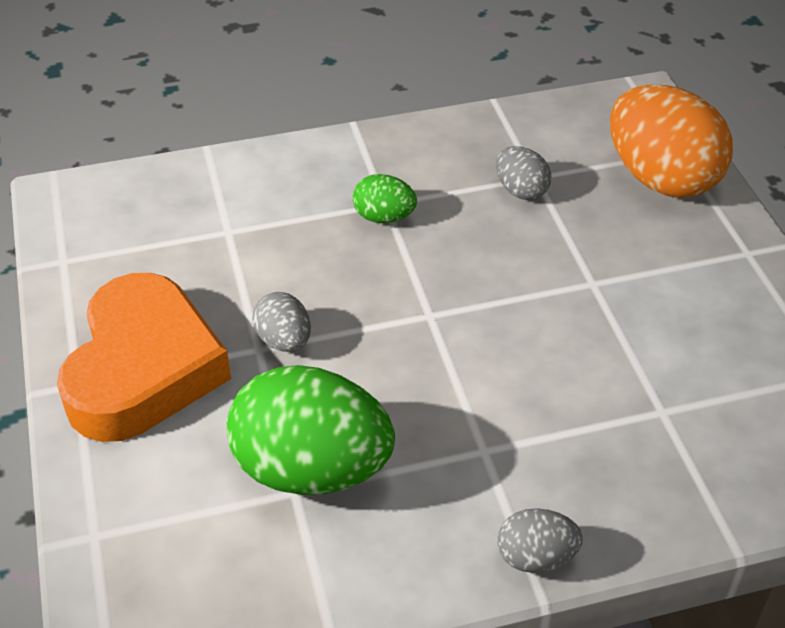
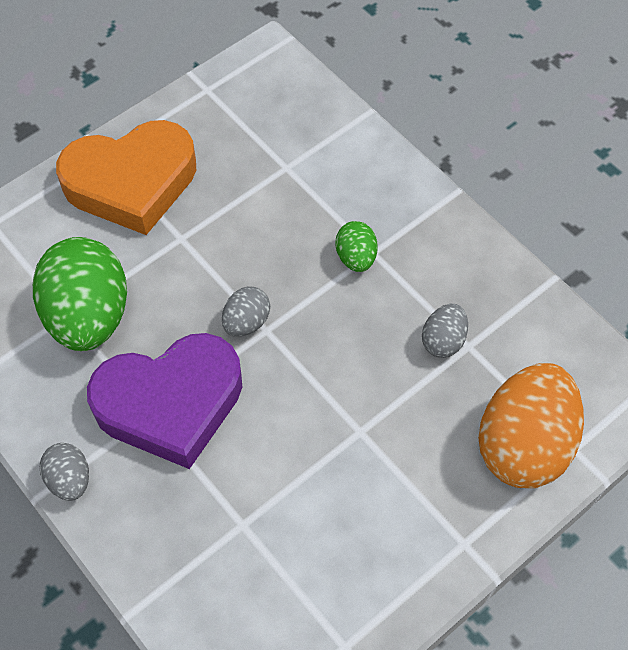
camera: 65 degrees right, 15 degrees up
(284, 341) = (195, 250): grey egg -> grey egg (246, 322)
(480, 426) = (170, 403): none -> purple heart

